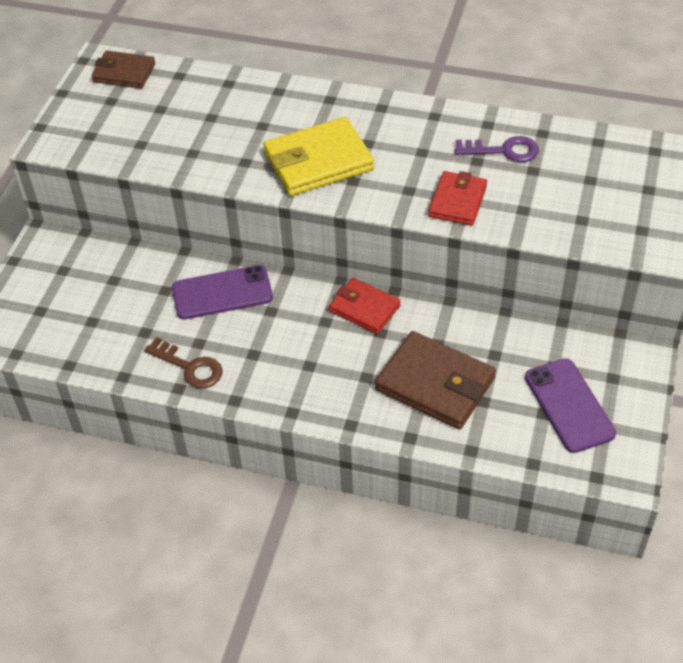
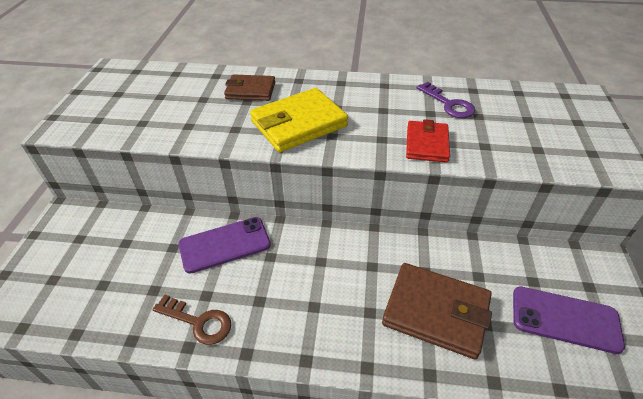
camera: 10 degrees left, 5 degrees down
(124, 73) = (130, 75): brown wallet -> brown wallet (250, 91)
(364, 308) = (352, 246): red wallet -> none
(503, 150) = (449, 104): purple key -> purple key turned 60 degrees clockwise
(569, 405) = (565, 319): purple phone -> purple phone turned 45 degrees counterclockwise

